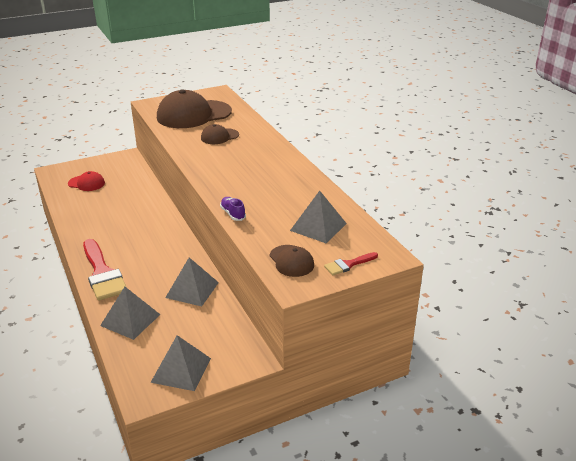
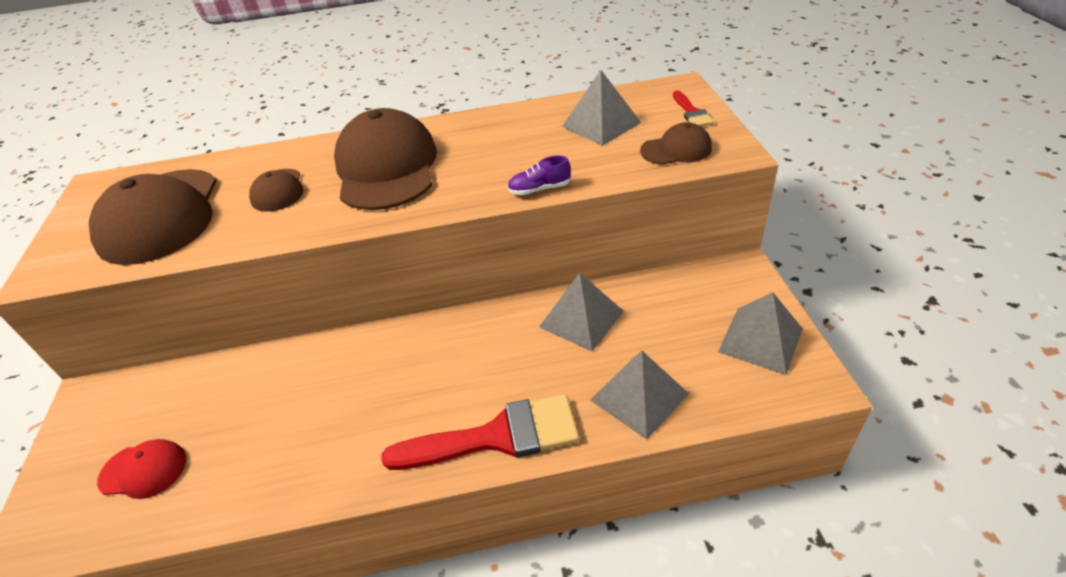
camera: 70 degrees left, 10 degrees up
(86, 183) = (143, 470): red cap -> red cap turned 60 degrees clockwise
(247, 161) = (387, 168): none -> brown cap

